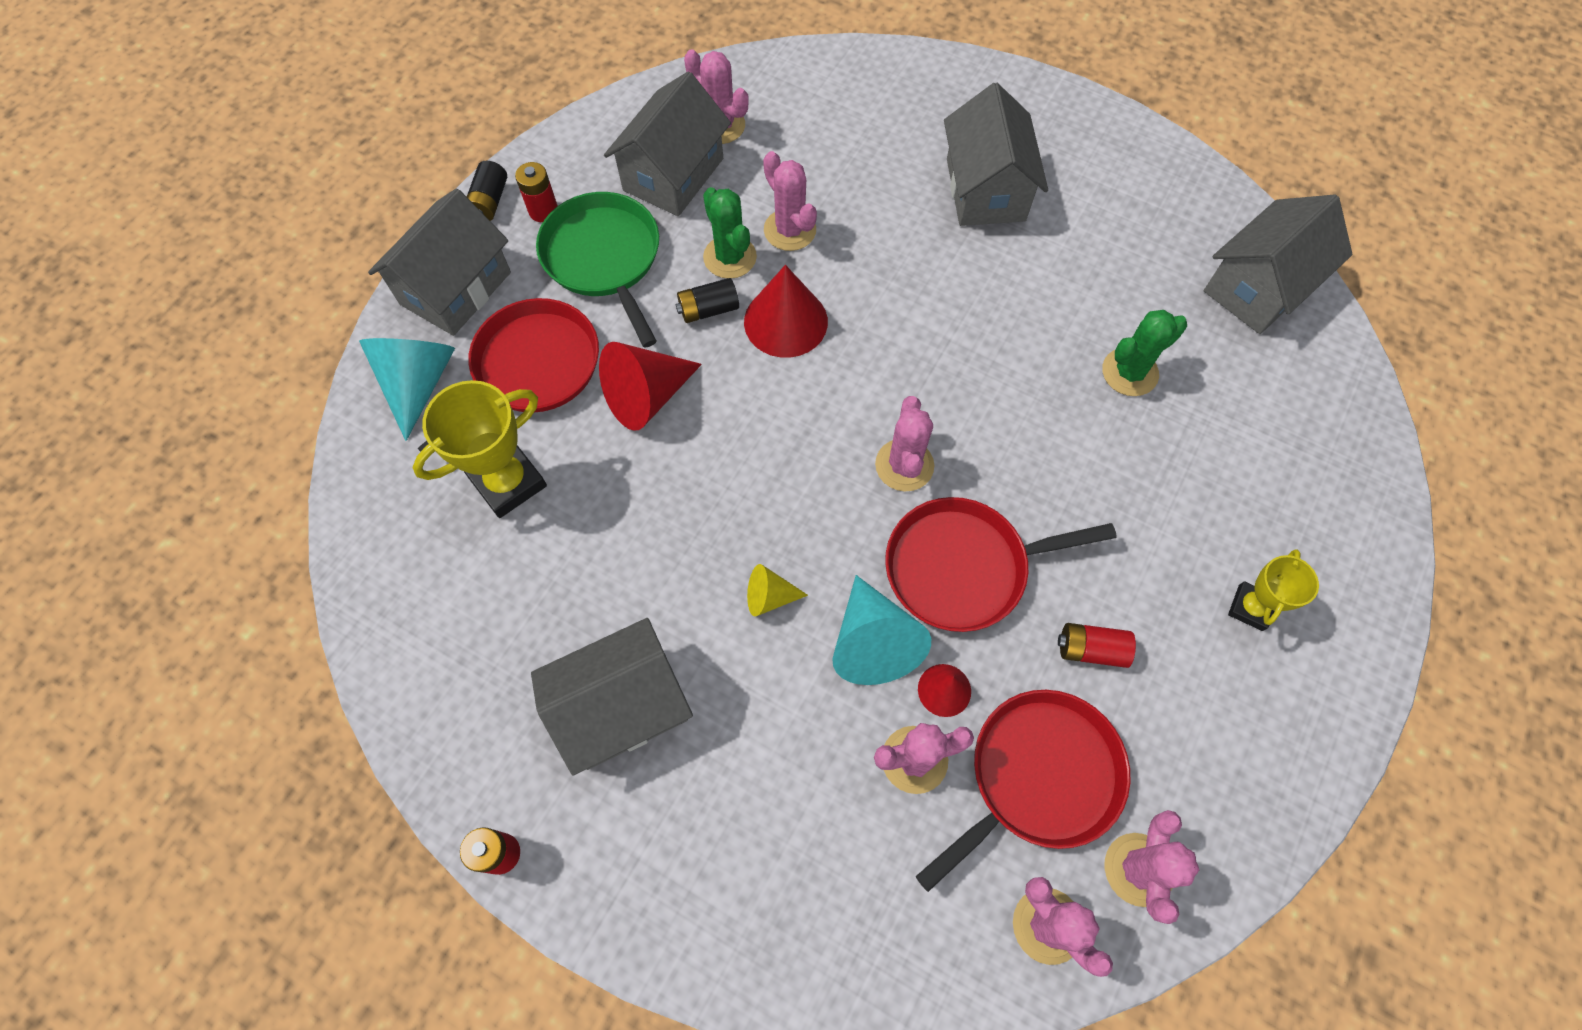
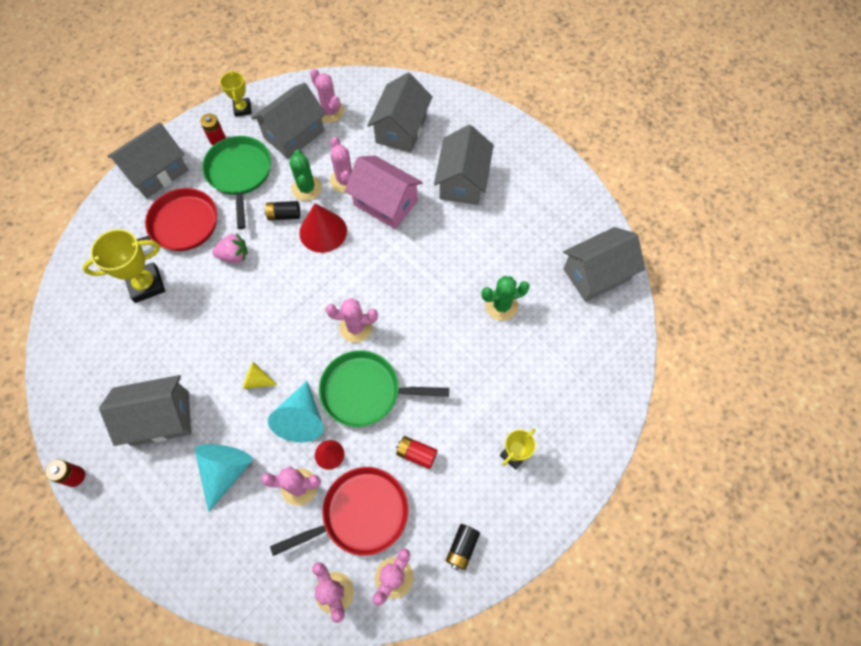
camera: 15 degrees right, 0 degrees up
(418, 383) = (120, 220): turquoise cone -> turquoise cone (226, 471)
(489, 202) = (191, 128): black battery -> black battery (462, 548)
(568, 152) = (242, 109): none -> yellow trophy
(647, 396) = (234, 255): red cone -> pink strawberry
(851, 129) = (401, 129): none -> grey house
(872, 252) = (385, 203): none -> pink house
(904, 465) = (356, 327): pink cactus -> pink cactus turned 75 degrees clockwise
(962, 568) = (365, 391): red pan -> green pan

